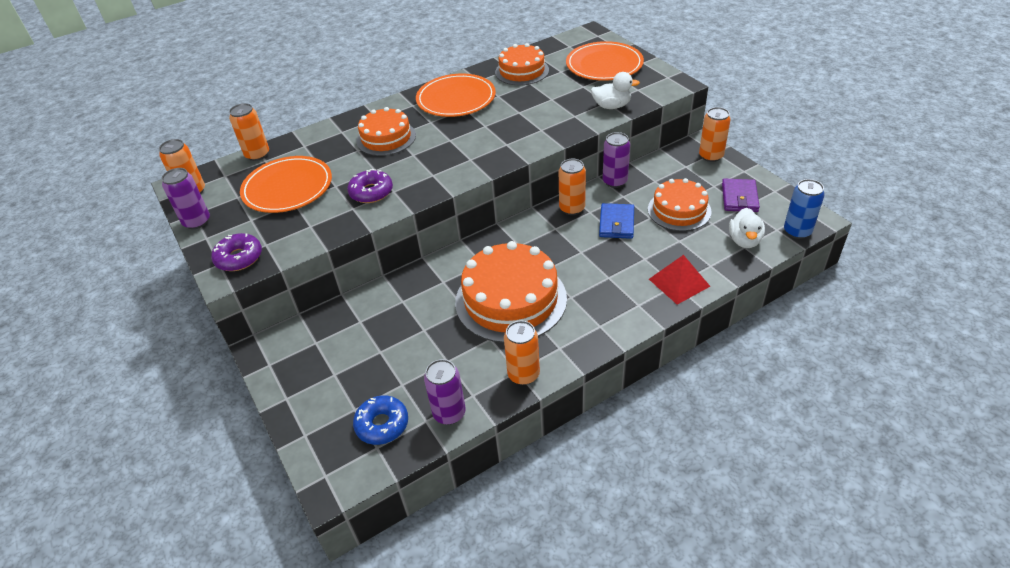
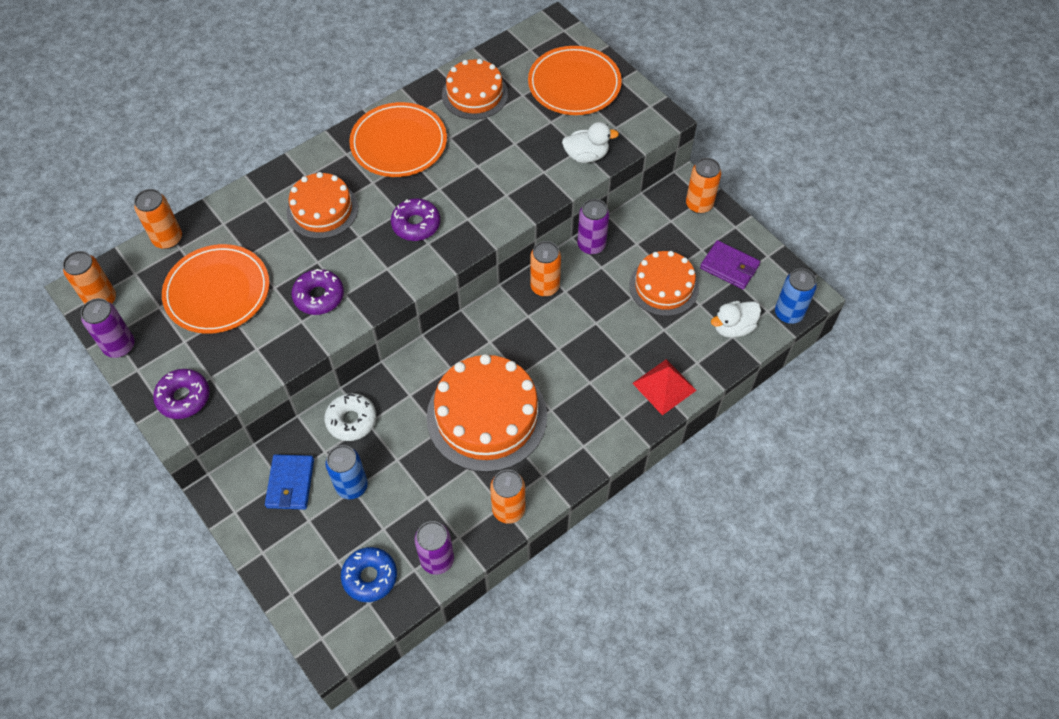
camera: 10 degrees left, 15 degrees up
(379, 349) = (352, 486): none -> blue can
(388, 299) = (351, 420): none -> white donut
(462, 147) = (416, 224): none -> purple donut
(616, 223) = (595, 307): blue wallet -> blue wallet (290, 483)
(739, 198) = (729, 267): purple wallet -> purple wallet turned 60 degrees counterclockwise
(744, 240) = (733, 327): white duck -> white duck turned 60 degrees clockwise

